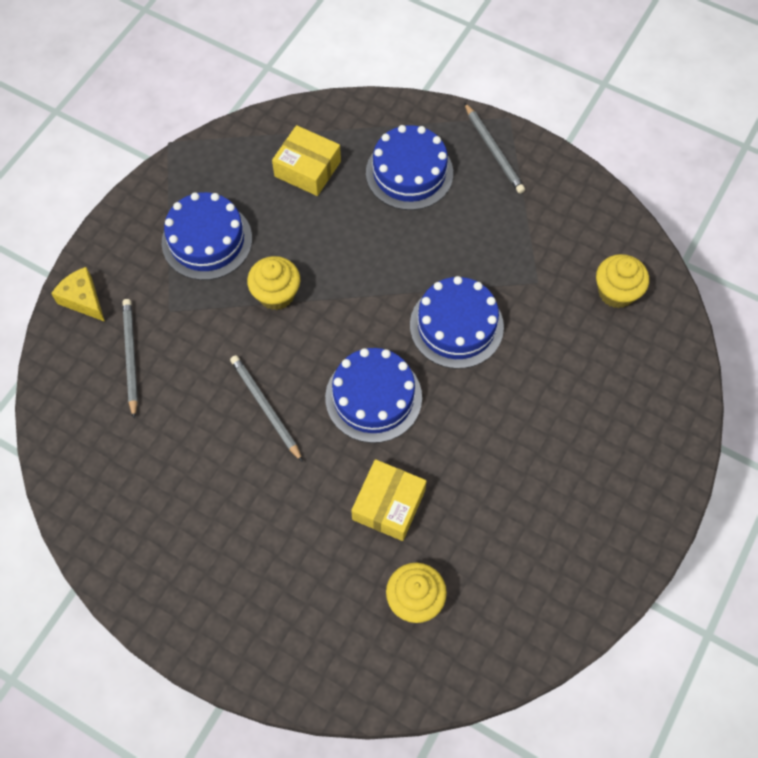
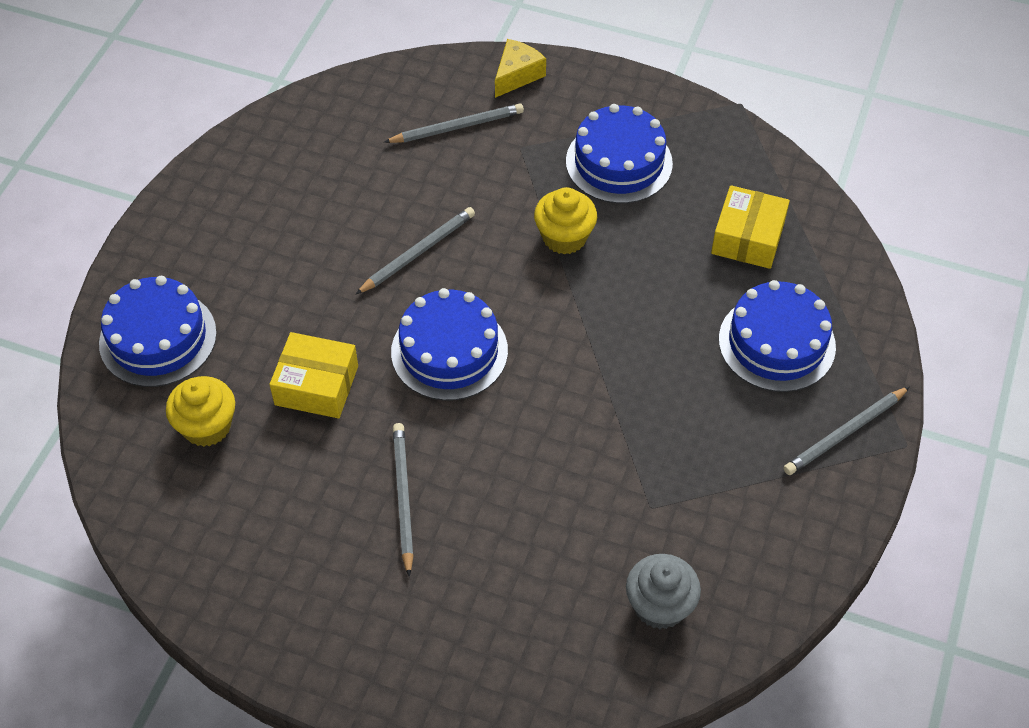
camera: 80 degrees right, 10 degrees down
(456, 326) = (564, 423): blue cake -> blue cake (158, 338)
(506, 450) = (403, 497): none -> grey pencil
(616, 292) = (659, 606): yellow cupcake -> grey cupcake

